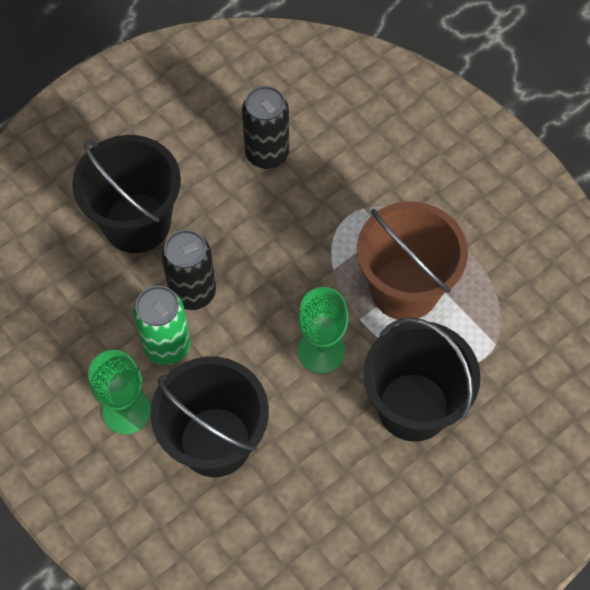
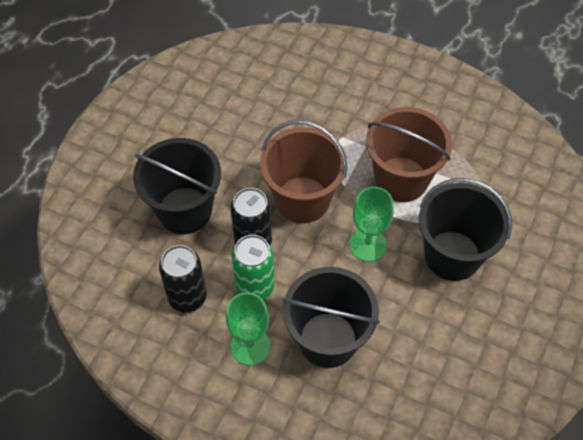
camera: 25 degrees left, 5 degrees down
(267, 154) = (254, 126): black can -> black can (187, 297)
(275, 265) = (302, 199): none -> brown bucket

